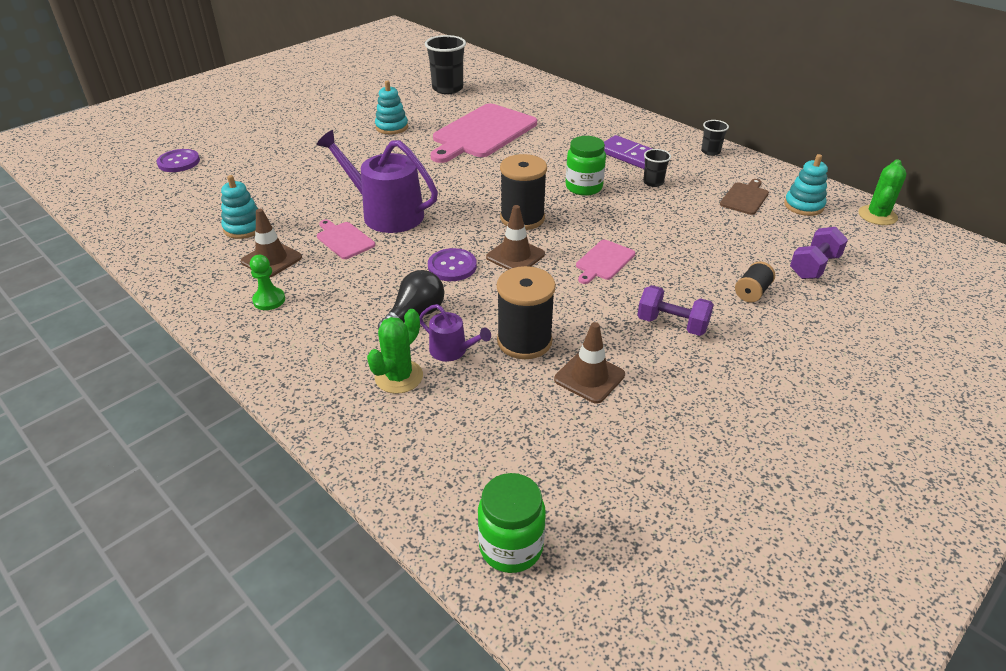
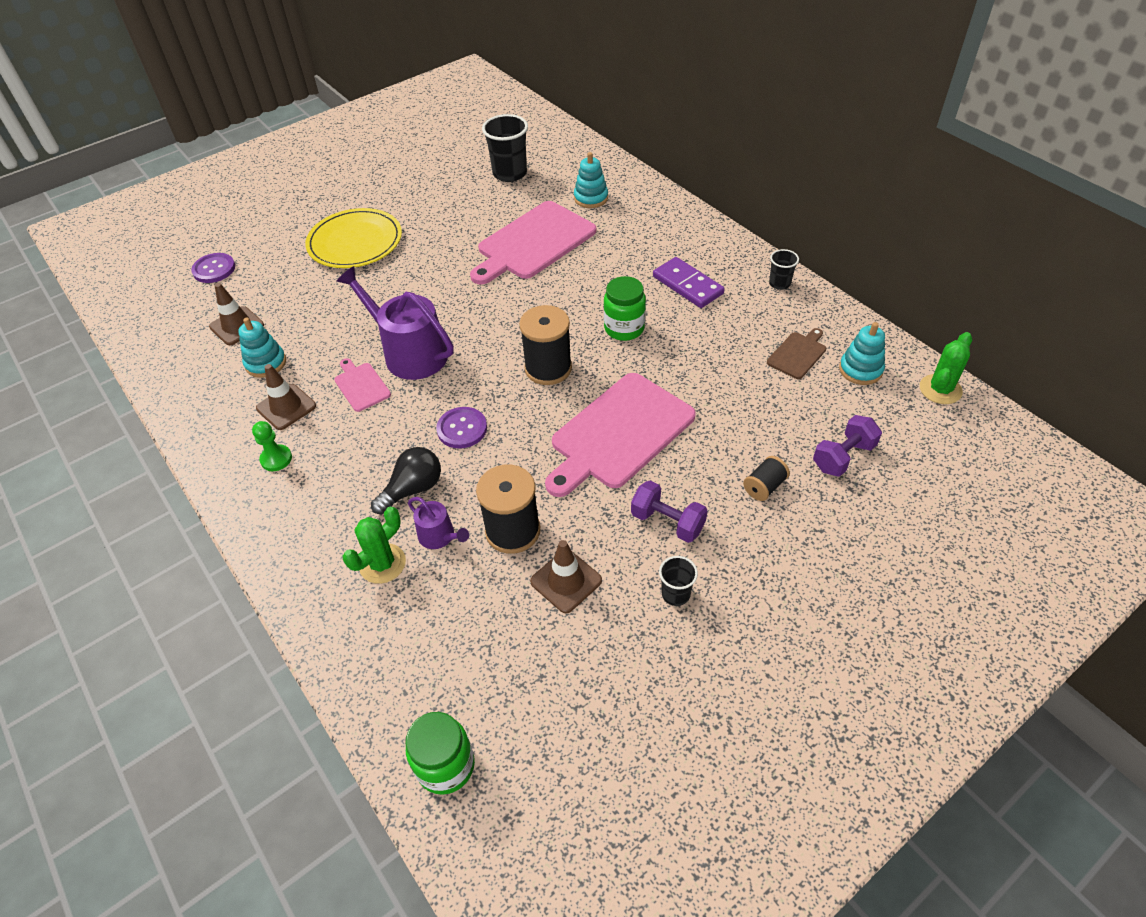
camera: 10 degrees right, 10 degrees up
(314, 138) = (355, 242): none -> yellow plate
(392, 127) = (438, 229): turquoise stacking toy -> turquoise stacking toy (591, 198)
(515, 256) = (529, 419): brown traffic cone -> brown traffic cone (237, 326)
(604, 261) = (619, 433): pink cutting board -> pink cutting board, size x2.17
(653, 182) = (702, 326): black cup -> black cup (675, 594)

